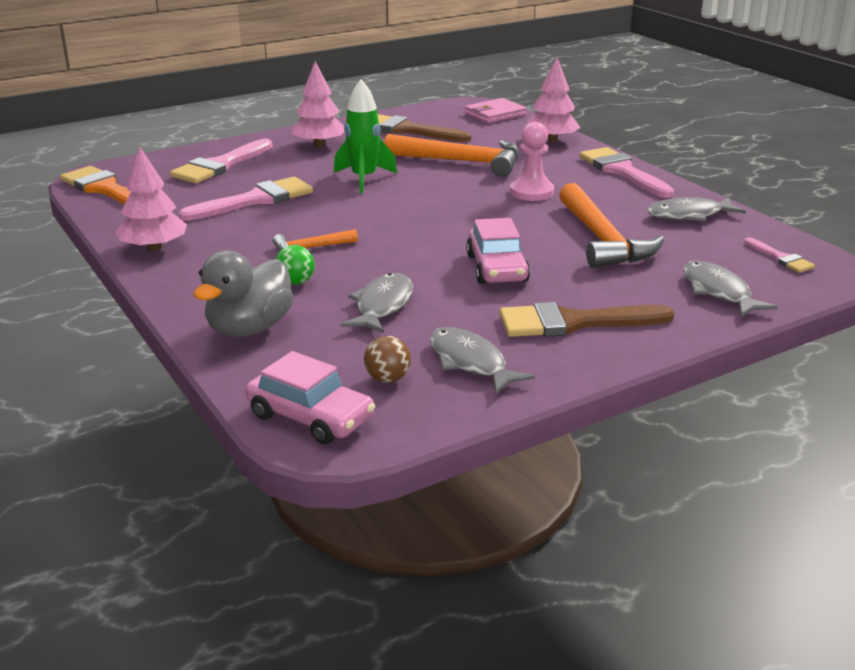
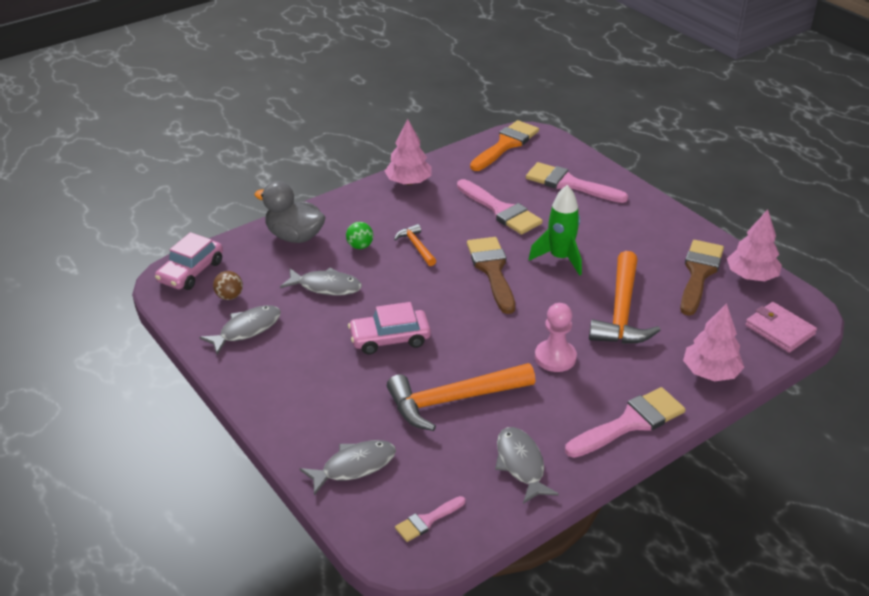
camera: 85 degrees right, 10 degrees up
(319, 145) = (636, 226): pink tree -> pink tree (751, 276)
(573, 322) = (301, 378): brown brush -> brown brush (492, 270)

